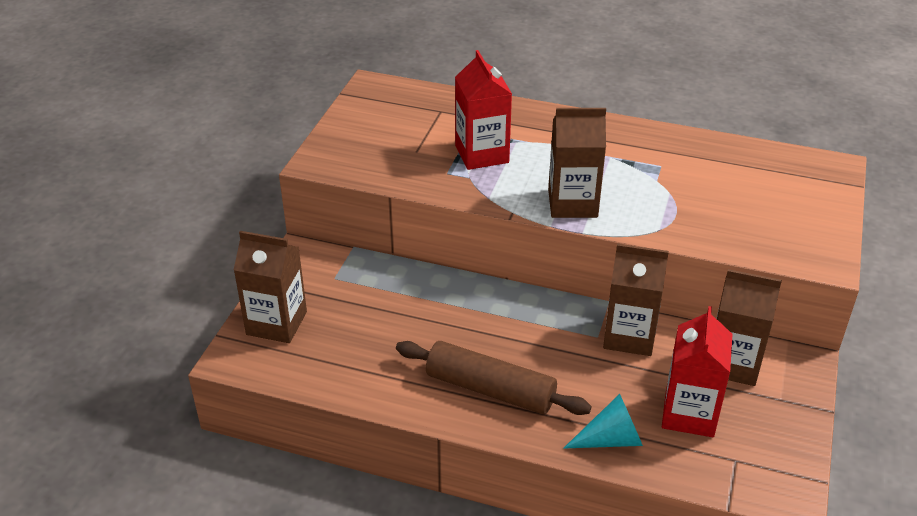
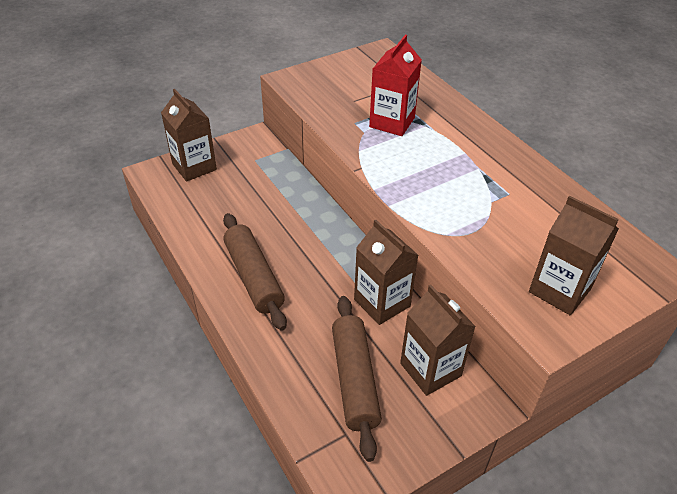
camera: 40 degrees right, 5 degrees up
(572, 203) = (408, 183): brown carton -> brown carton (559, 290)
(611, 439) = (283, 358): turquoise cone -> none
(689, 414) = (355, 380): red carton -> brown rolling pin

